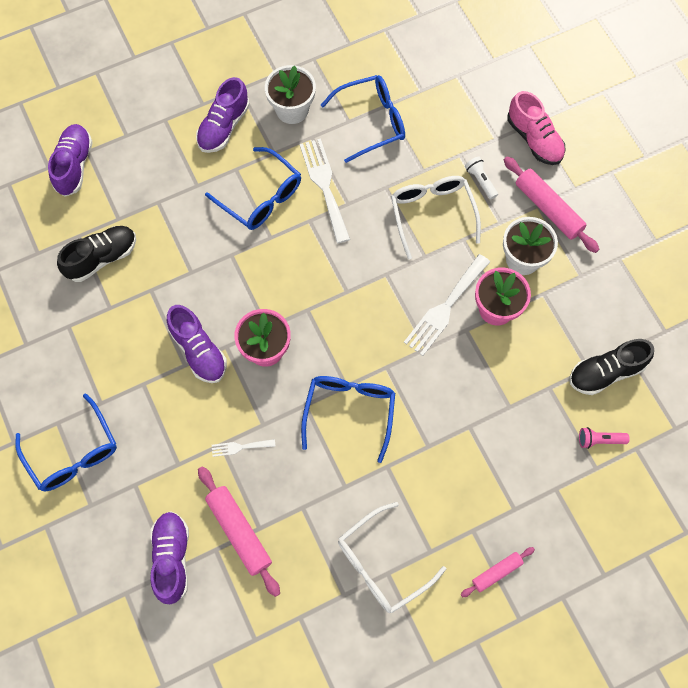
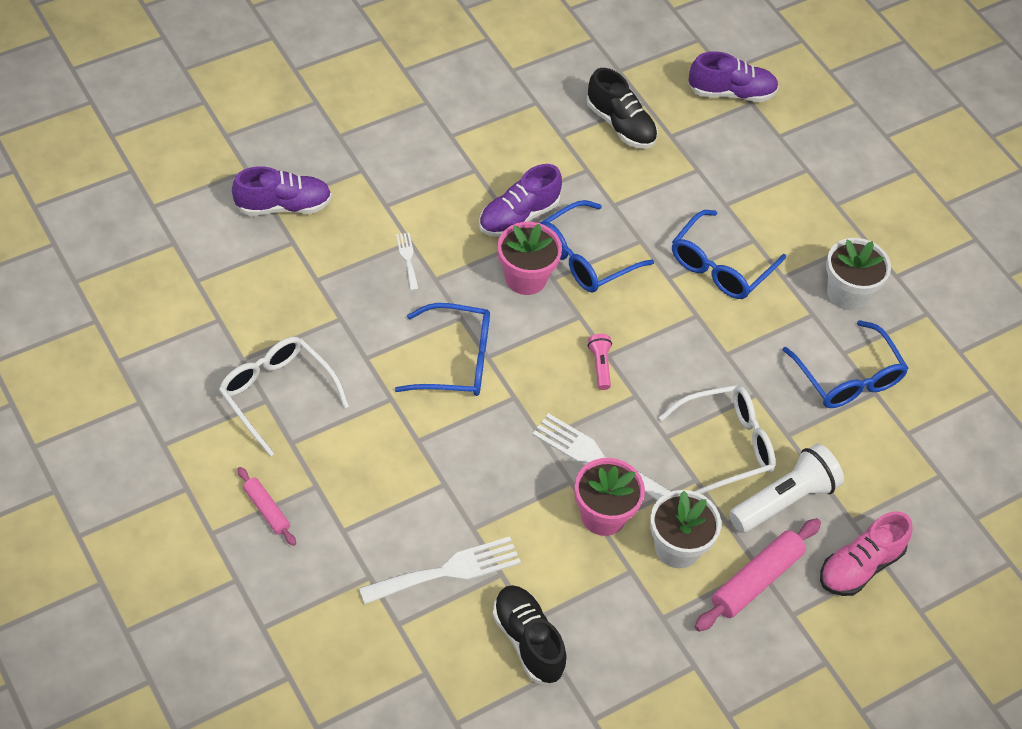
camera: 80 degrees right, 15 degrees down
(73, 453) = (394, 117): blue glasses -> blue glasses (585, 258)
(224, 126) = (809, 226): purple shoe -> none
(239, 532) = (312, 262): pink rolling pin -> none
(324, 185) = (747, 329): white fork -> white fork (447, 571)
(480, 181) = (784, 500): white flashlight -> white flashlight, size x2.03
(599, 440) = (435, 629): pink flashlight -> pink flashlight (600, 365)

